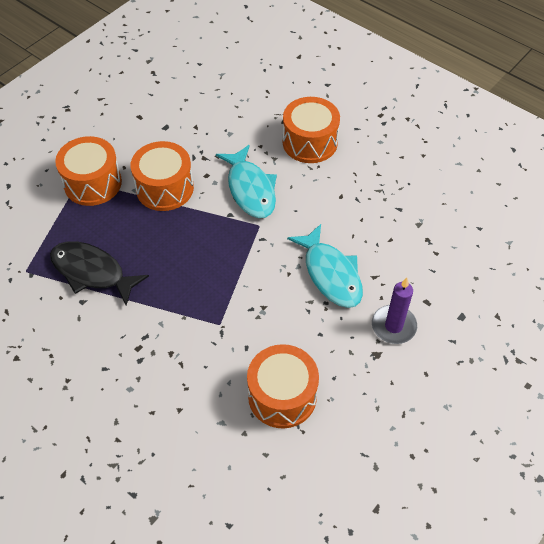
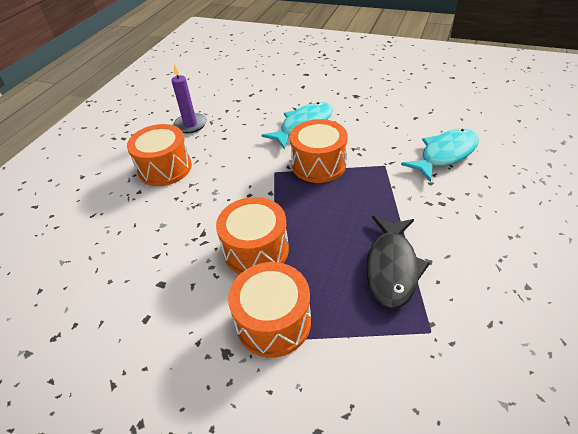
camera: 105 degrees left, 10 degrees down
(250, 189) = (235, 188): turquoise fish -> turquoise fish (445, 154)
(282, 396) = (416, 122): orange drum -> orange drum (318, 164)
(393, 326) = (330, 94): purple candle -> purple candle (190, 125)

